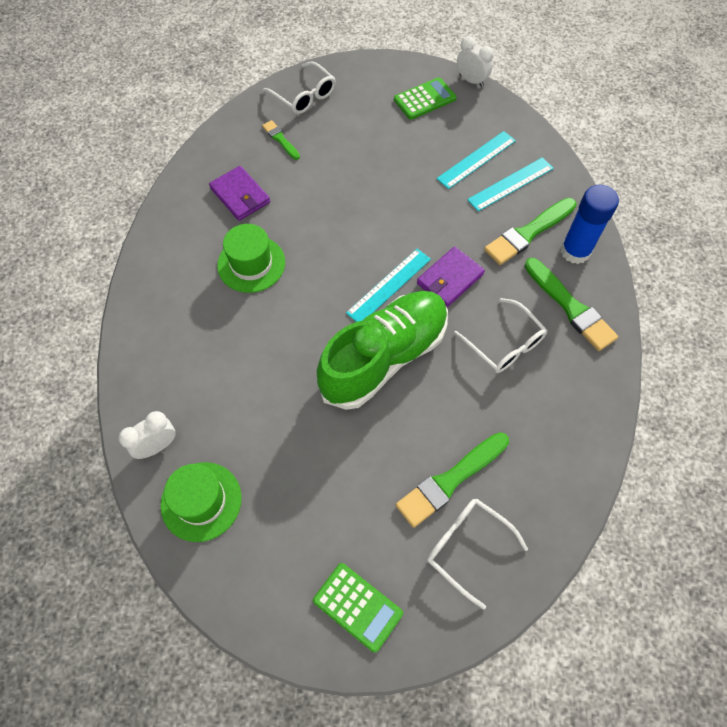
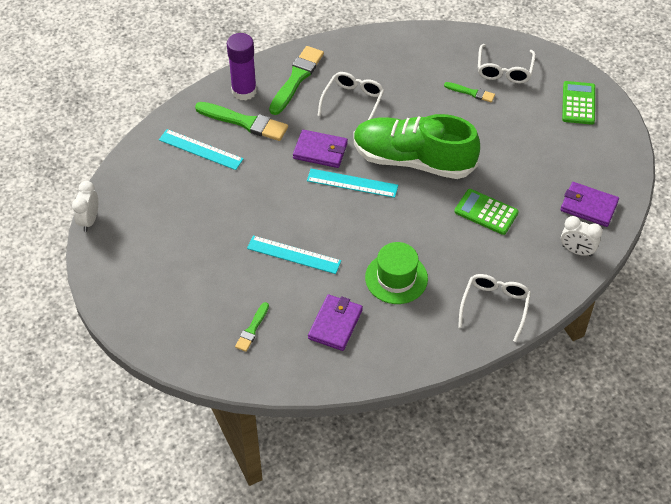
camera: 120 degrees left, 10 degrees down
(201, 501) = (588, 206): green hat -> purple wallet
(304, 96) = (185, 339): white glasses -> white glasses (495, 306)
(424, 99) = (134, 244): green calculator -> green calculator (486, 212)
(450, 480) = (471, 92): green brush -> green brush, size x0.54
(476, 159) = (187, 180): turquoise ruler -> turquoise ruler (293, 255)
(575, 251) = (244, 91): blue glue stick -> purple glue stick

